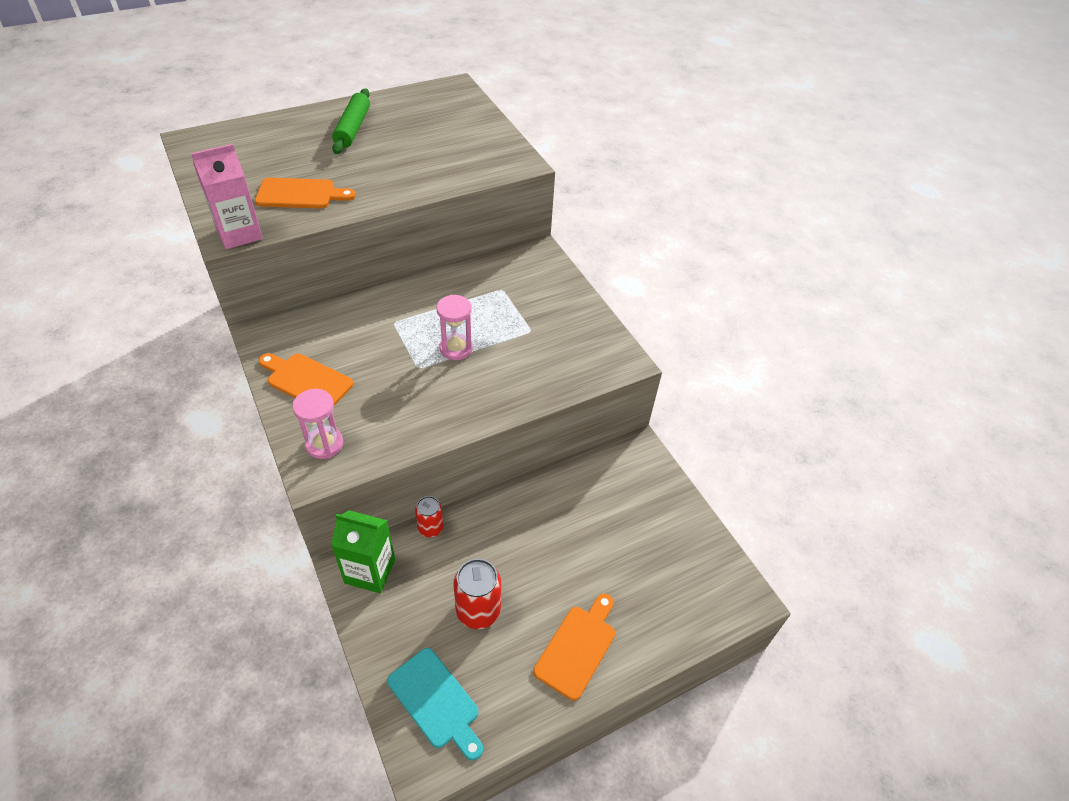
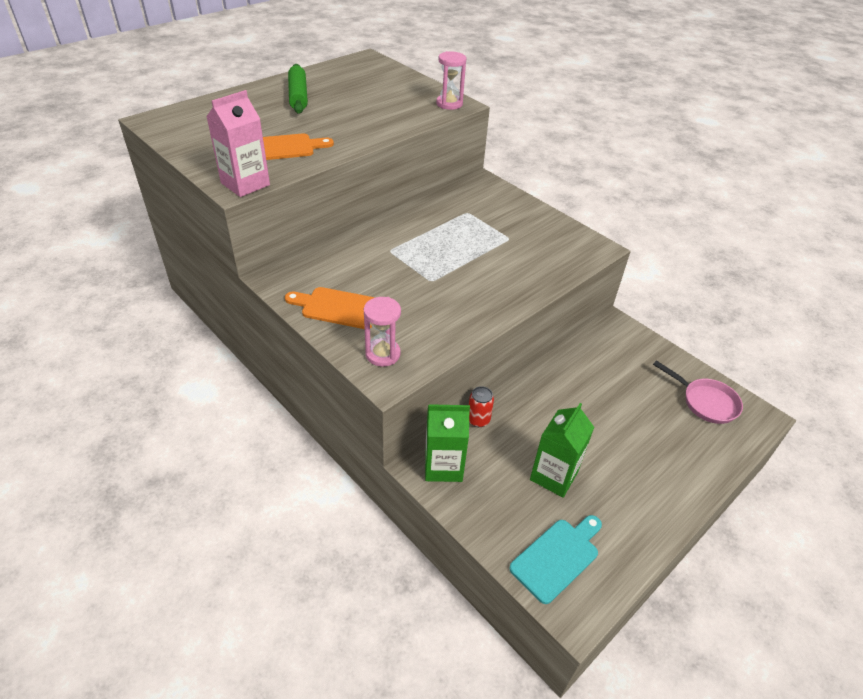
camera: 15 degrees left, 5 degrees down
(436, 701) = (557, 557): turquoise cutting board -> turquoise cutting board turned 75 degrees counterclockwise
(456, 348) = (455, 261): pink hourglass -> pink hourglass (449, 104)
(478, 611) = (554, 476): red can -> green carton
(577, 647) = (650, 484): orange cutting board -> none
(693, 566) = (705, 402): none -> pink pan

